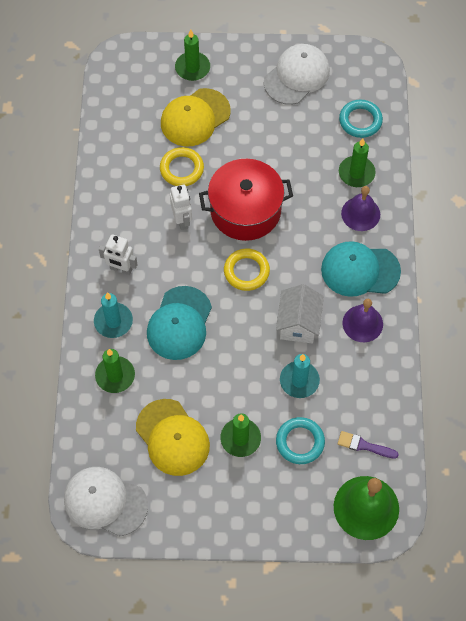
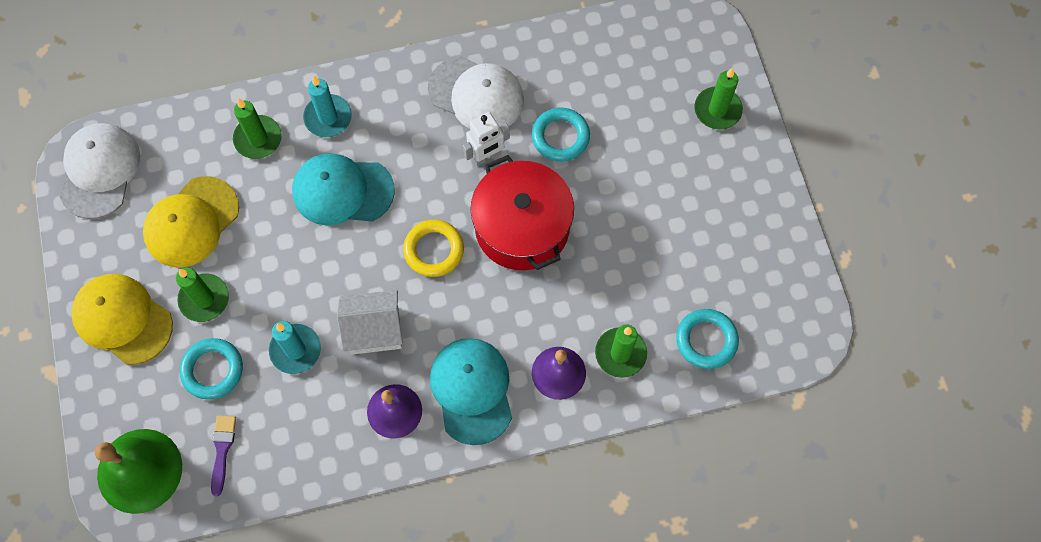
camera: 75 degrees right, 5 degrees up
(121, 269) = (400, 106): white robot -> none
(181, 169) = (560, 137): yellow ring -> turquoise ring
(195, 118) = (642, 132): yellow cap -> yellow cap (122, 319)
(297, 76) = (750, 241): white cap -> white cap (476, 95)

